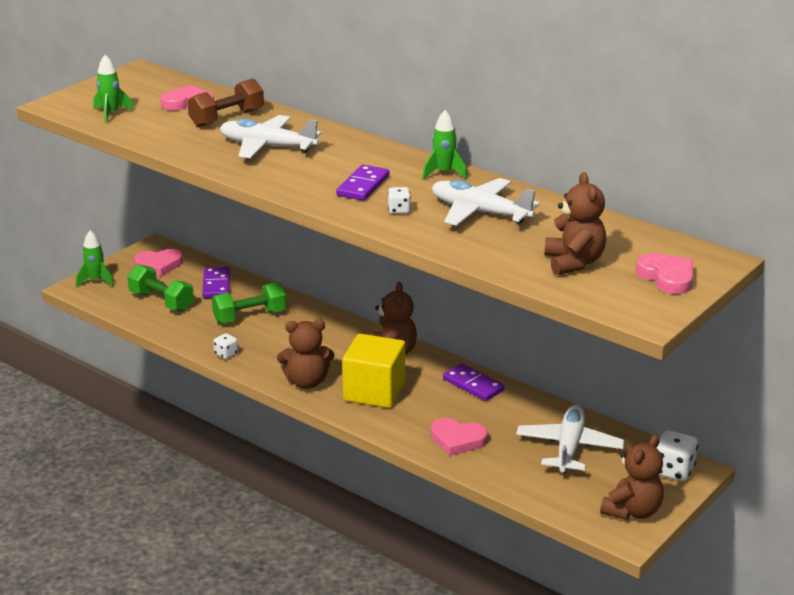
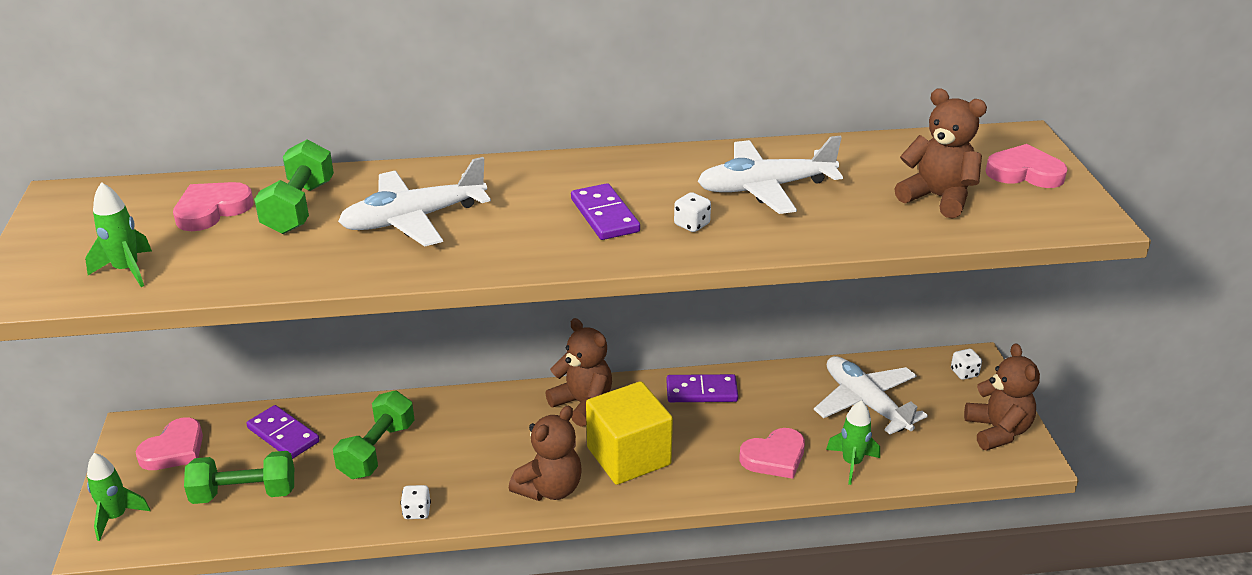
camera: 45 degrees left, 5 degrees up
(227, 118) = (299, 207): brown dumbbell -> green dumbbell
(444, 173) = (652, 163): green rocket -> green rocket (851, 463)
(673, 471) = (964, 373): white dice -> white dice, size x0.58

